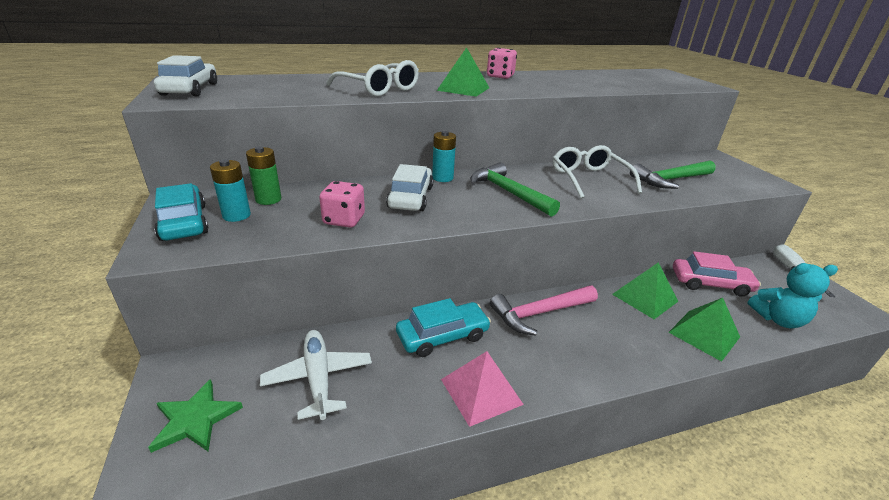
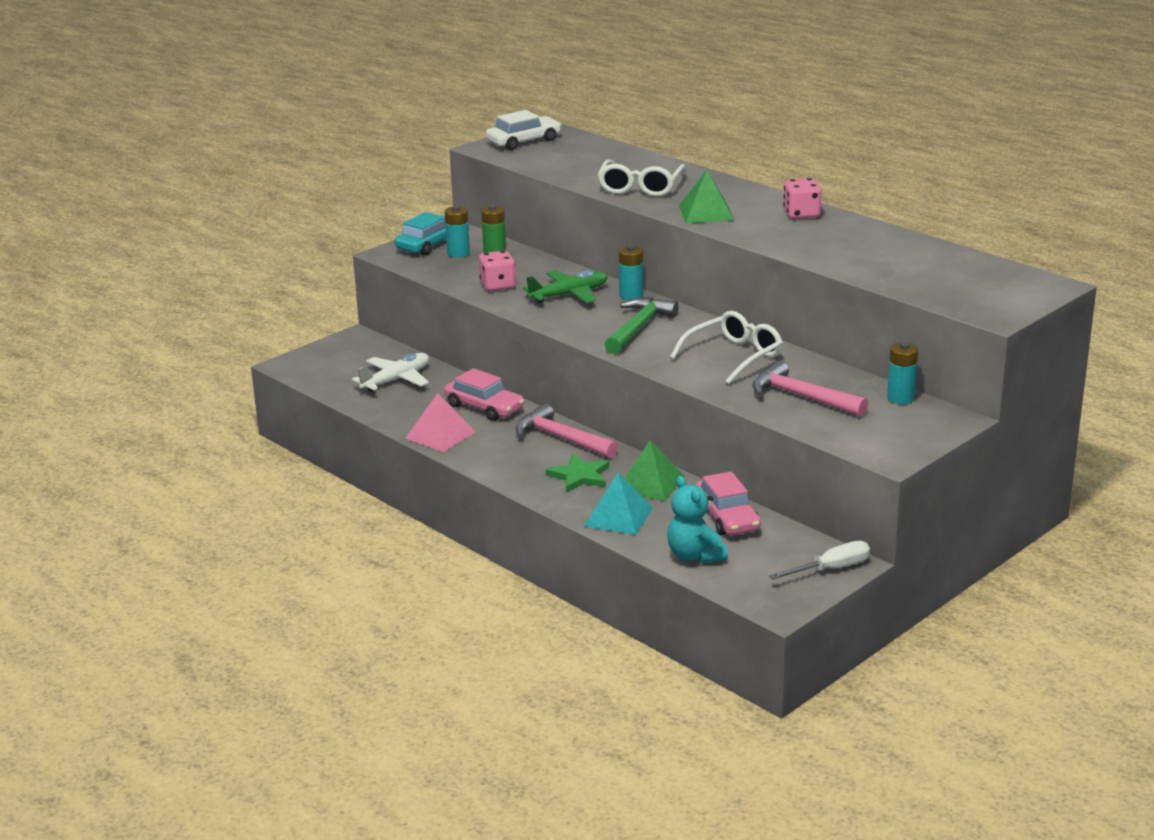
camera: 65 degrees right, 5 degrees down
(195, 419) = (331, 359): green star -> green star (579, 476)
(410, 197) = (569, 295): white car -> green plane
(442, 336) = (484, 407): turquoise car -> pink car
(670, 180) = (801, 397): green hammer -> pink hammer
(680, 158) = (900, 398): none -> turquoise battery
(704, 334) = (618, 516): green pyramid -> turquoise pyramid

